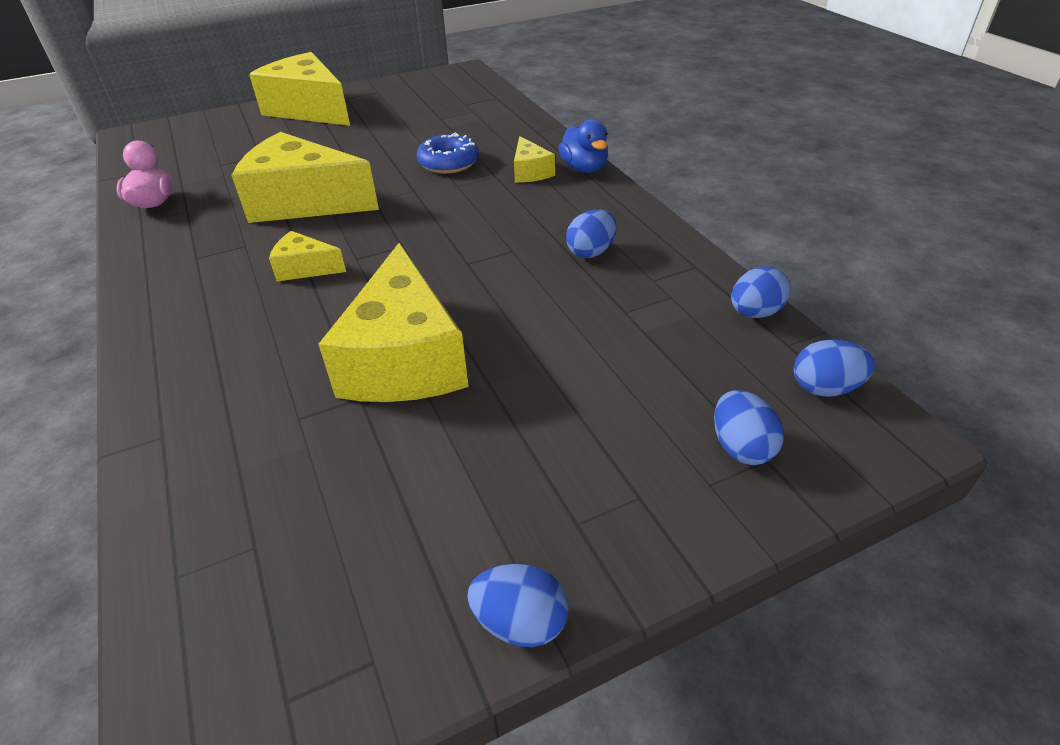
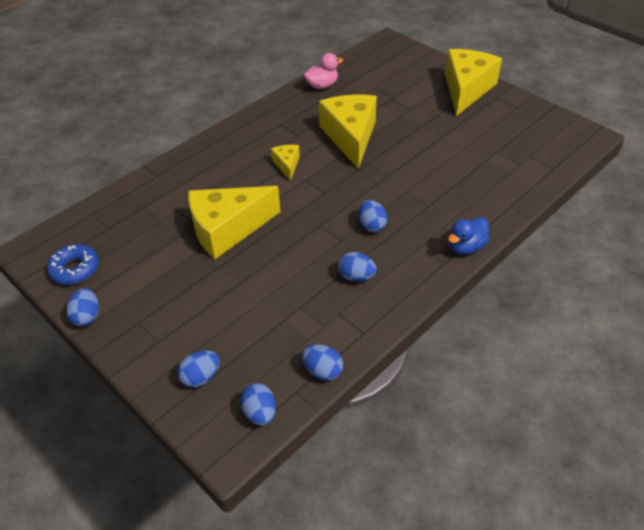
camera: 70 degrees right, 5 degrees up
(448, 162) = (433, 178): blue donut -> blue donut (75, 269)
(501, 221) = (371, 225): none -> blue egg
(530, 172) = (444, 220): yellow cheese -> none

